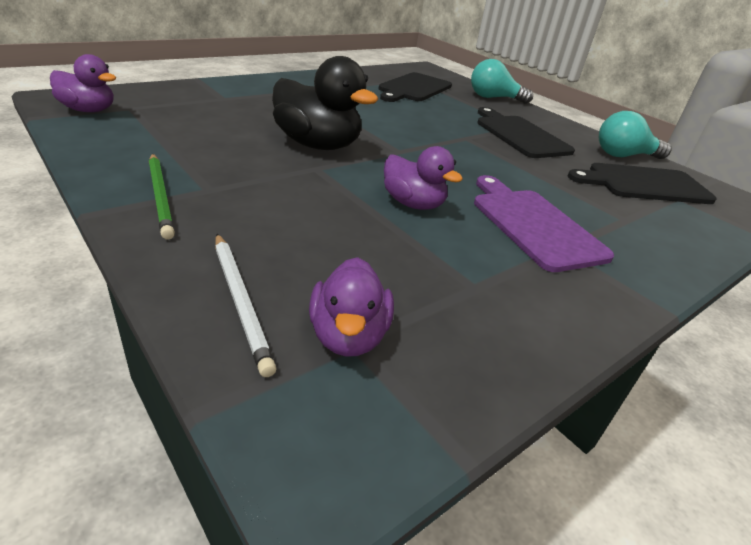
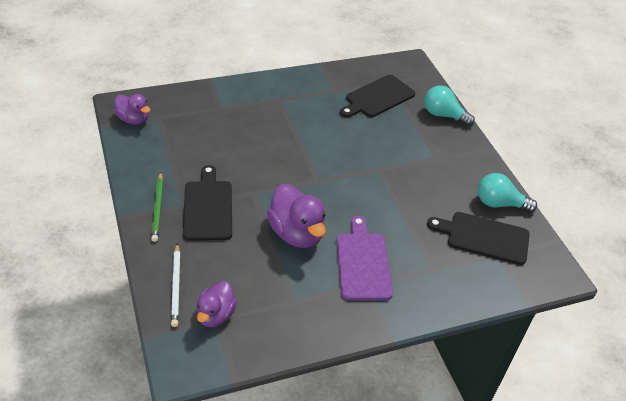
camera: 20 degrees right, 10 degrees up
(317, 145) = (264, 169): black duck -> none
(413, 204) = (296, 233): purple duck -> purple duck, size x1.60
(520, 135) = (427, 170): black cutting board -> black cutting board (208, 207)

